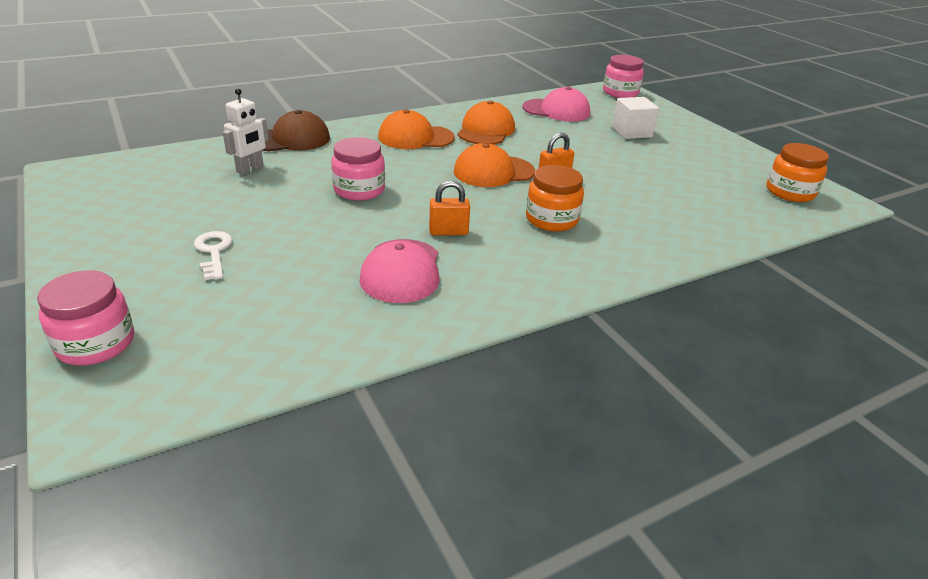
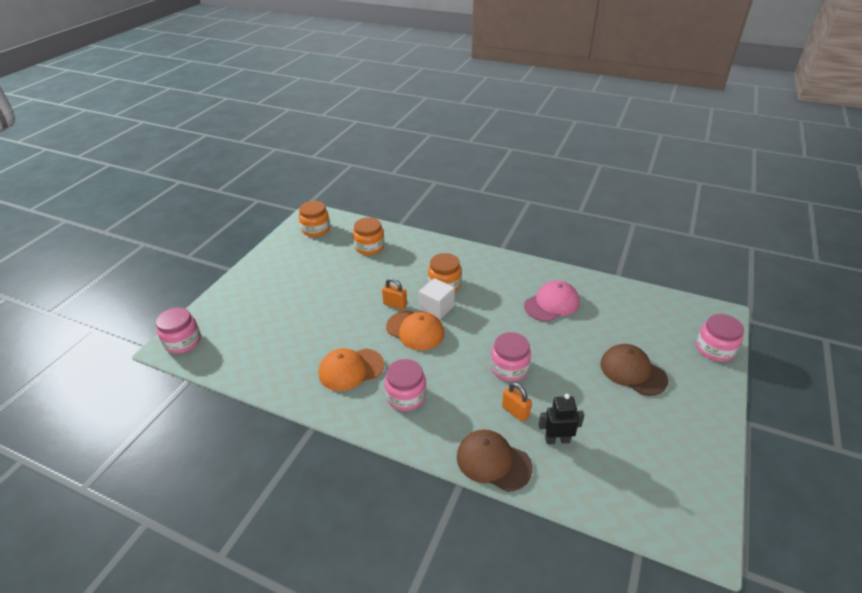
camera: 125 degrees left, 5 degrees up
(214, 252) = (632, 371): white key -> brown cap
(250, 169) = (557, 440): white robot -> black robot
(415, 137) = (406, 396): orange cap -> pink jar
(448, 232) = (502, 309): orange padlock -> orange padlock (515, 412)
(556, 110) = (267, 355): pink cap -> none
(631, 132) = (278, 304): white cube -> white cube (437, 308)
(705, 208) = (369, 247): none -> orange jar

